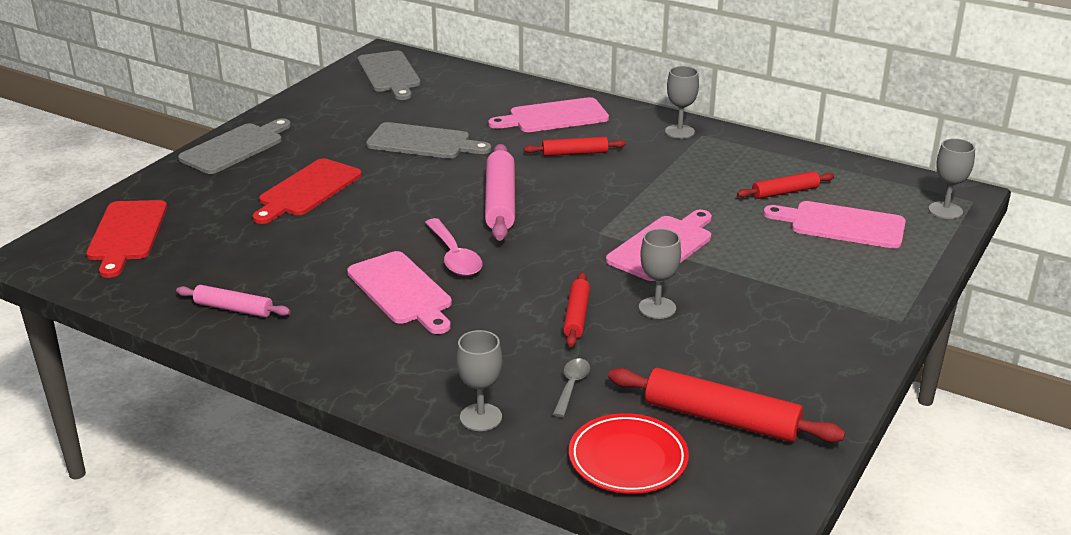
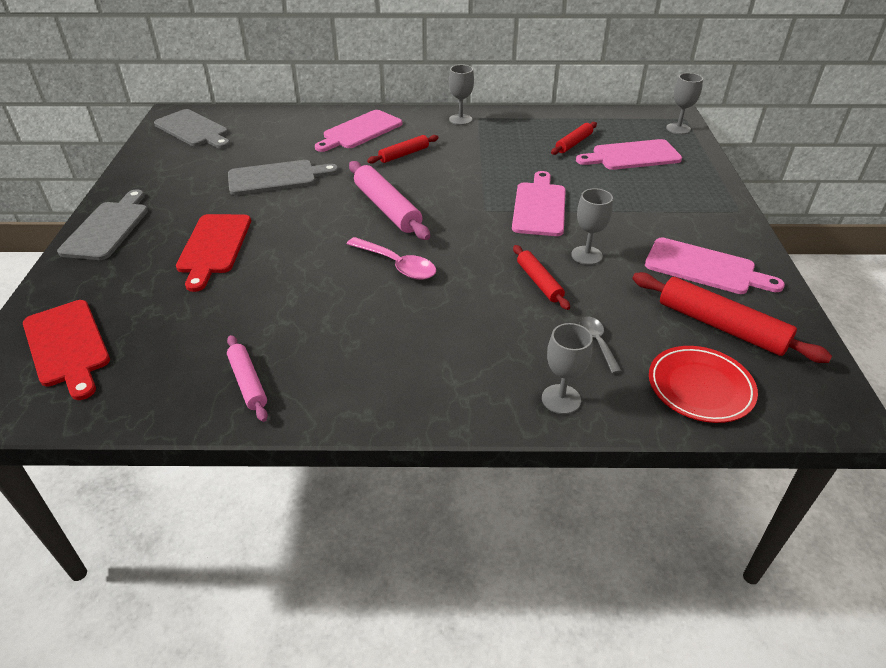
camera: 30 degrees left, 10 degrees up
(234, 308) = (248, 382): pink rolling pin -> pink rolling pin turned 75 degrees clockwise
(402, 291) = (384, 310): pink cutting board -> pink cutting board (705, 267)
(721, 418) = (721, 326): red rolling pin -> red rolling pin turned 45 degrees clockwise

